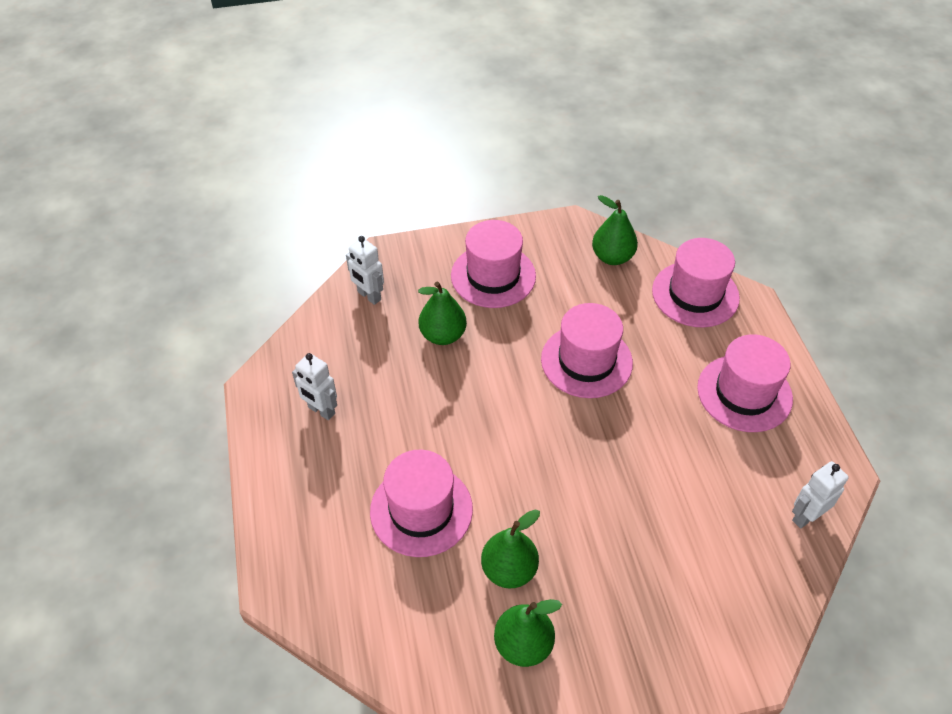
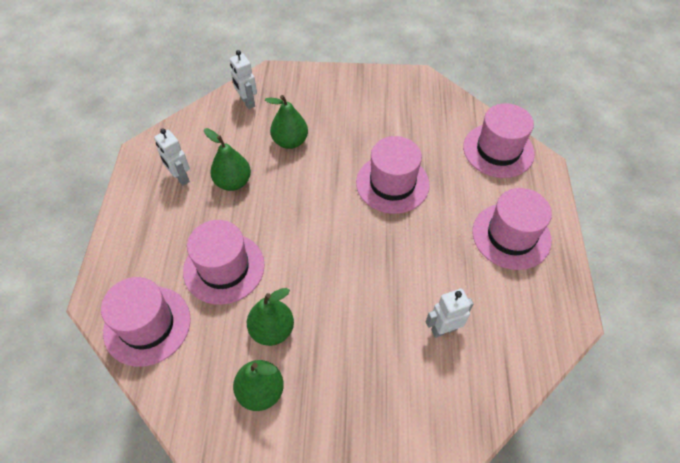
camera: 15 degrees right, 5 degrees up
(493, 276) = (344, 105): pink hat -> pink hat (147, 325)
(612, 257) = (442, 109): green pear -> green pear (233, 182)
(806, 516) = (528, 347): white robot -> white robot (444, 329)

